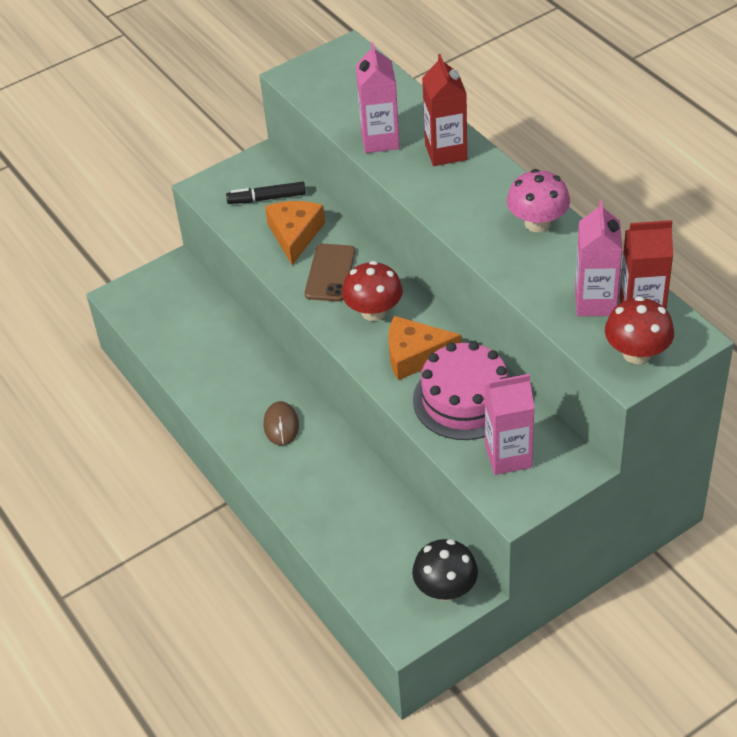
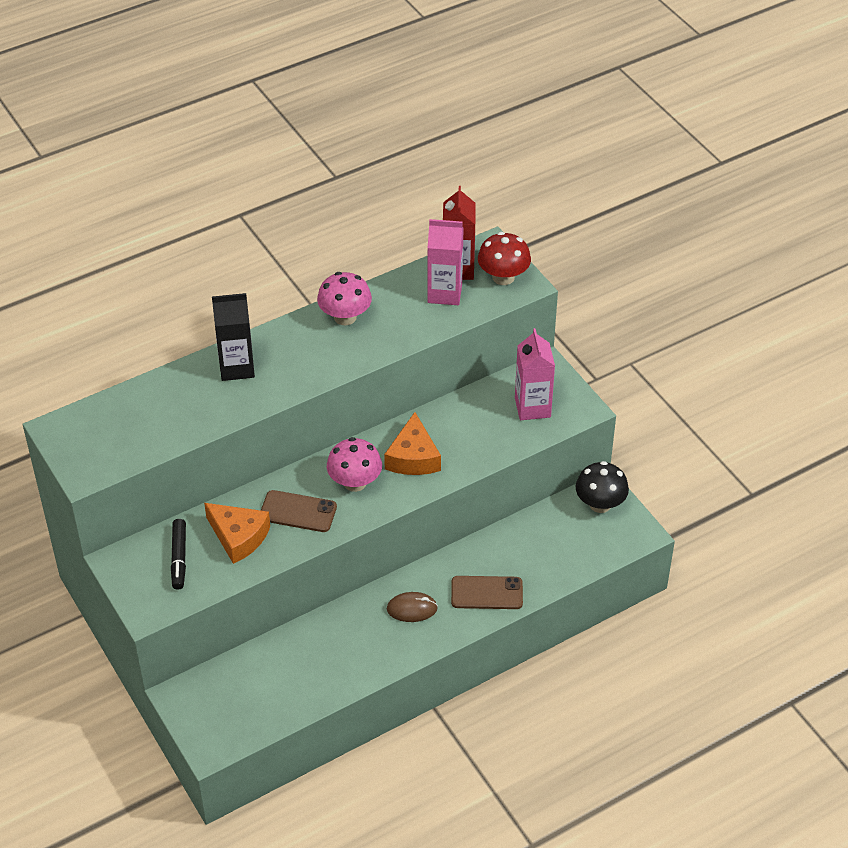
camera: 90 degrees left, 0 degrees up
(295, 235) = (238, 537): orange cheese -> orange cheese turned 150 degrees counterclockwise
(305, 487) = (487, 593): none -> brown phone
(374, 311) = (355, 482): red mushroom -> pink mushroom
(380, 140) = (206, 412): pink carton -> none
(446, 152) = (237, 367): red carton -> black carton
(464, 399) = (468, 429): pink cake -> none

